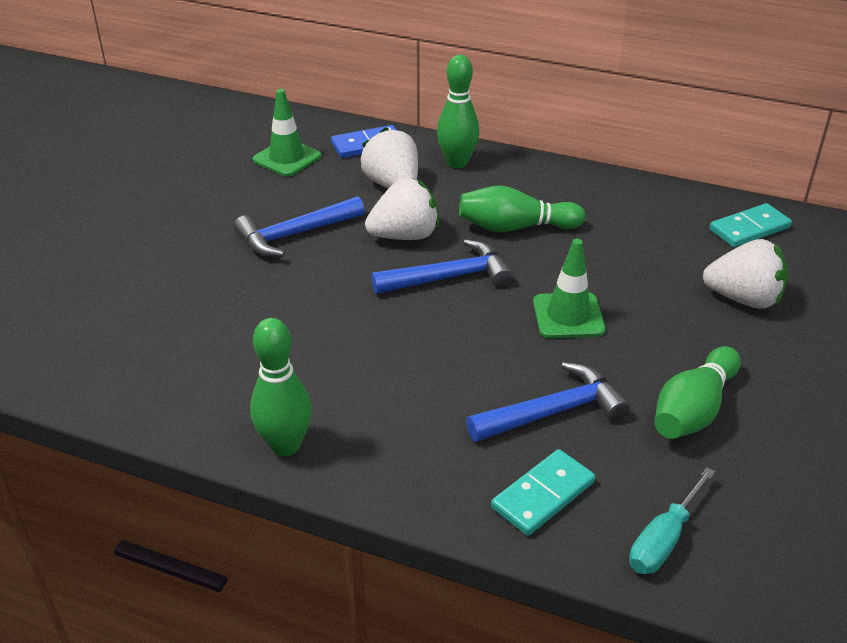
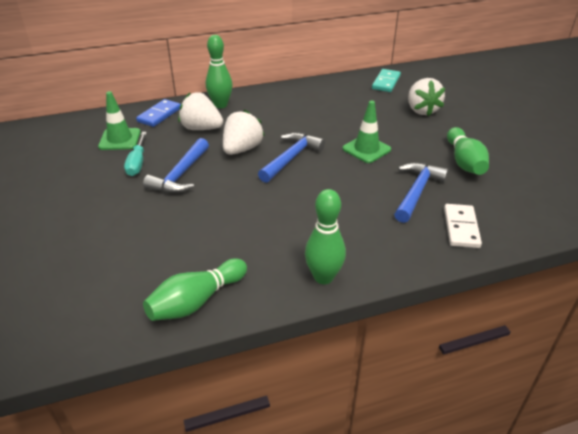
camera: 40 degrees left, 0 degrees up
(515, 227) = (290, 122): green bowling pin -> green bowling pin (196, 301)
(543, 495) = (461, 228): turquoise domino -> white domino
(664, 539) = (524, 217): turquoise screwdriver -> turquoise screwdriver (137, 163)
(743, 299) = (421, 110): white strawberry -> white strawberry turned 105 degrees clockwise

